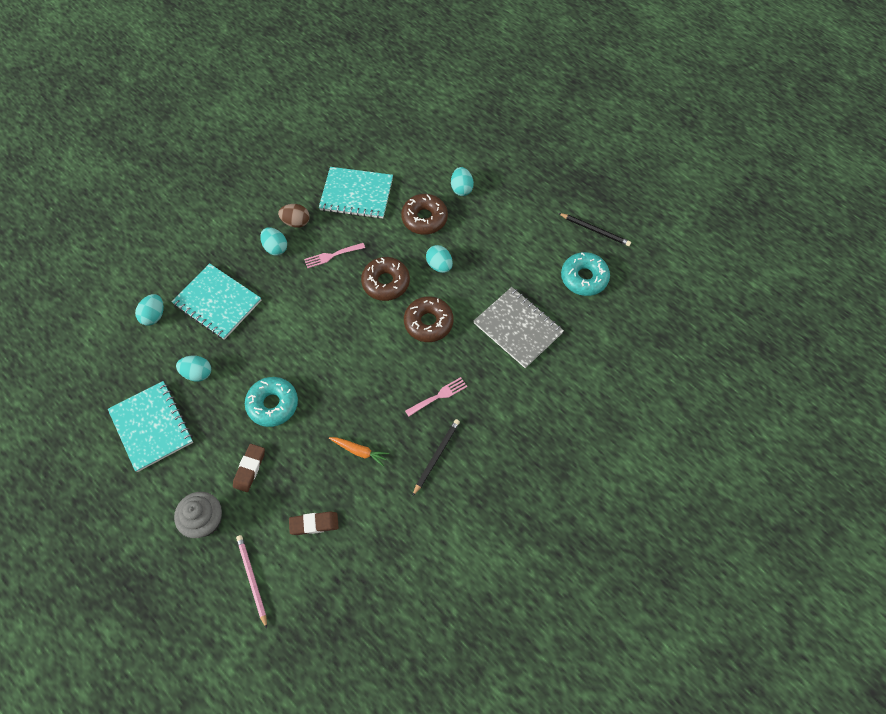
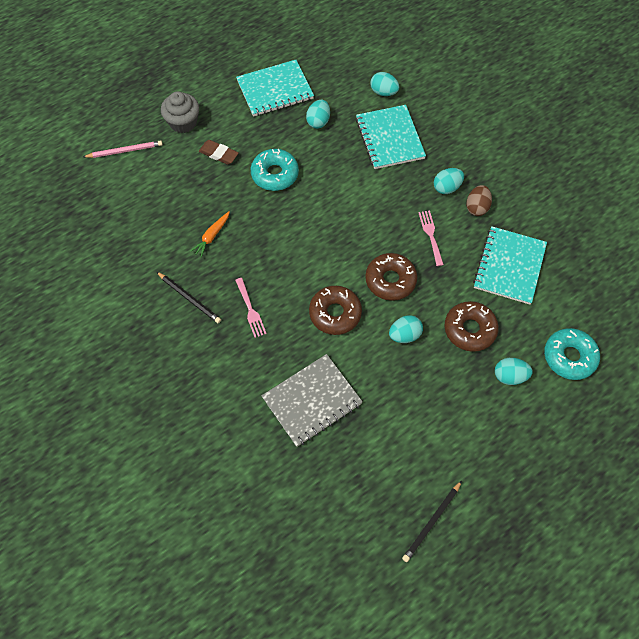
camera: 100 degrees right, 0 degrees up
(217, 302) = (389, 138): turquoise notebook -> turquoise notebook turned 60 degrees counterclockwise
(314, 524) = (156, 196): brown eraser -> none
(584, 278) = (365, 490): turquoise donut -> turquoise donut (569, 357)

